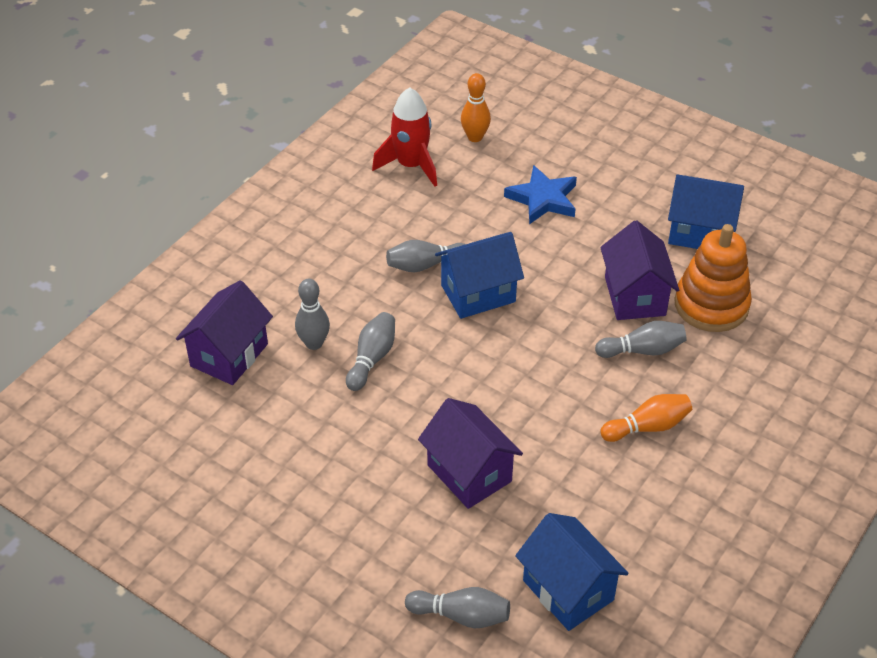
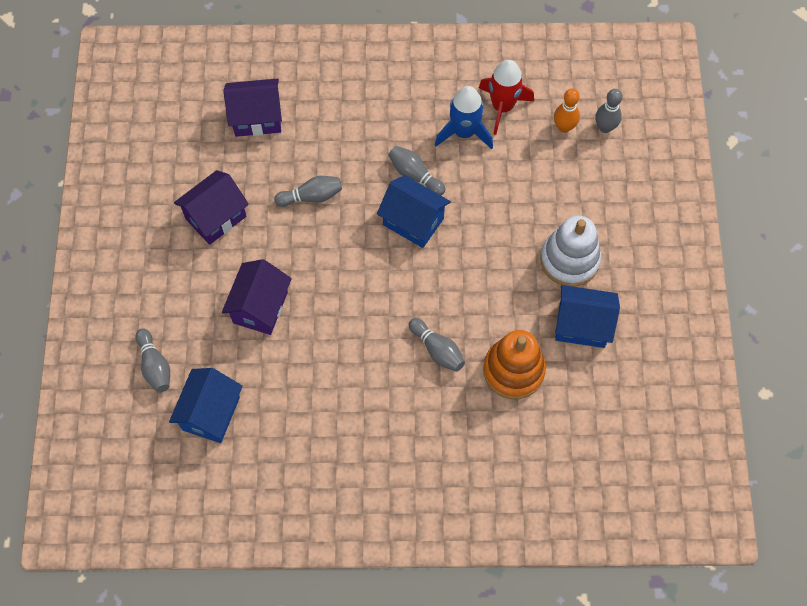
camera: 55 degrees right, 20 degrees up
(314, 343) = (300, 157): grey bowling pin -> grey bowling pin (605, 127)
(412, 205) = (464, 132): none -> blue rocket
(543, 199) = (535, 207): blue star -> none
(622, 205) = (569, 260): none -> white stacking toy
(635, 296) = (484, 317): purple house -> purple house (216, 217)
(647, 427) = (371, 389): orange bowling pin -> none
(700, 233) = (581, 325): blue house -> blue house turned 60 degrees counterclockwise

